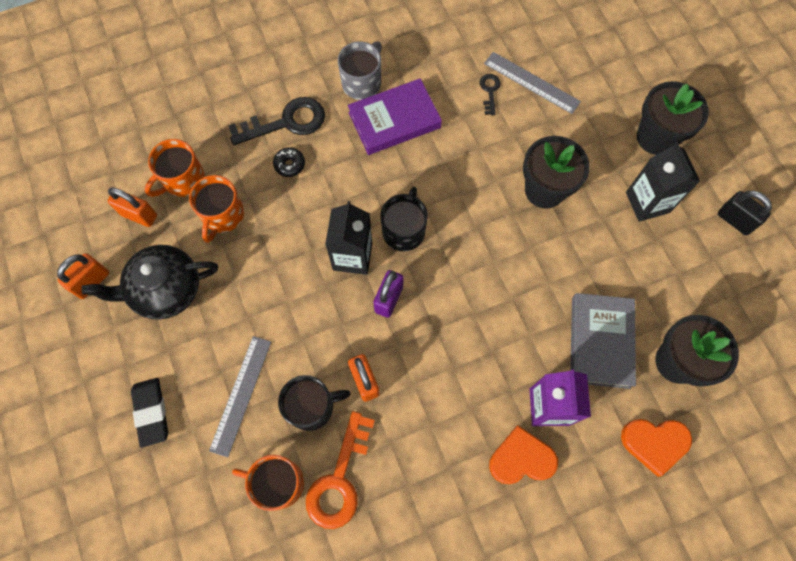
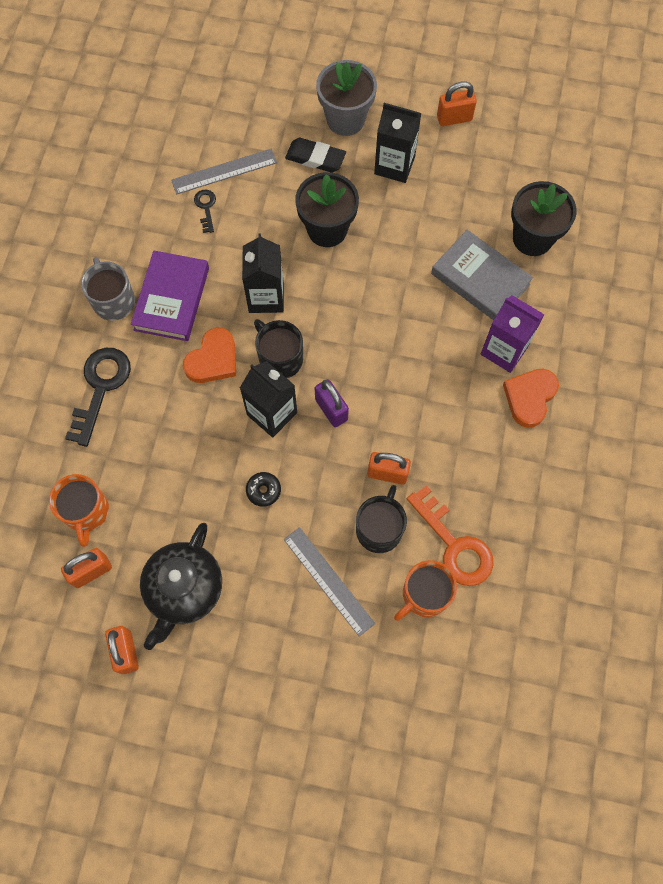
camera: 55 degrees left, 0 degrees up
(151, 412) = (290, 666): black eraser -> black eraser (315, 158)
(222, 215) = (150, 497): orange mug -> none
(289, 165) = (145, 411): black donut -> black donut (263, 490)
(448, 185) = (266, 297): none -> black carton
(489, 91) = (206, 208): black key -> black key turned 45 degrees clockwise
(654, 443) = (581, 297): orange heart -> orange heart (213, 359)
(656, 137) = (345, 119): black flower pot -> grey flower pot
(734, 220) = (454, 118): black padlock -> orange padlock

